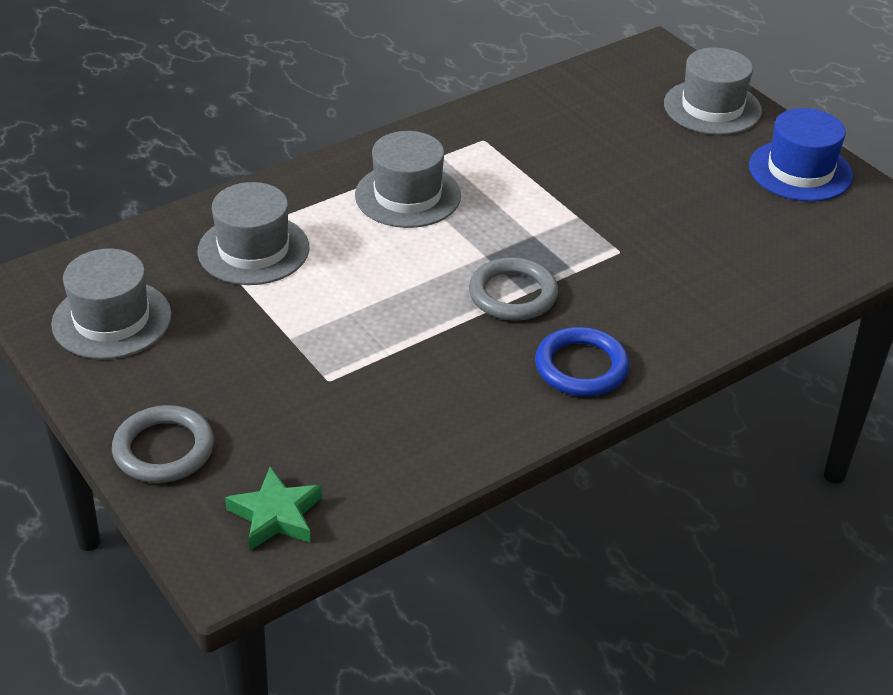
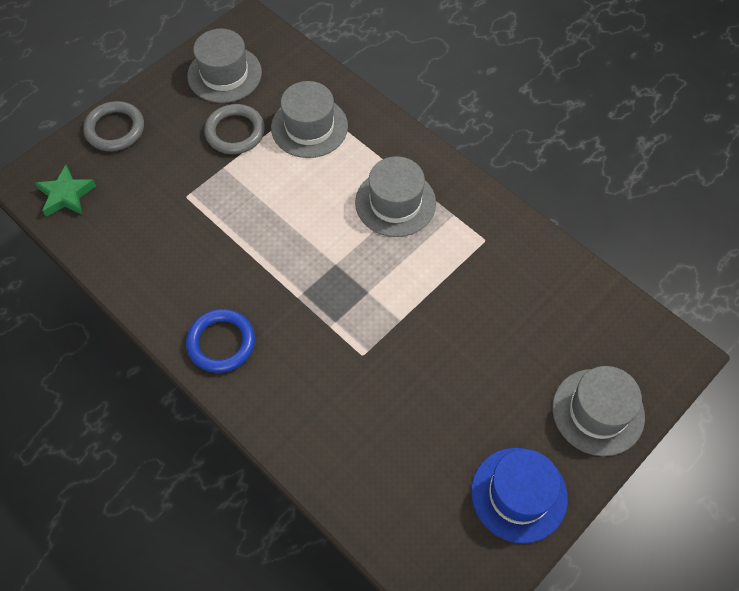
camera: 80 degrees right, 20 degrees up
(513, 294) = (293, 288): grey ring -> grey ring (235, 132)

